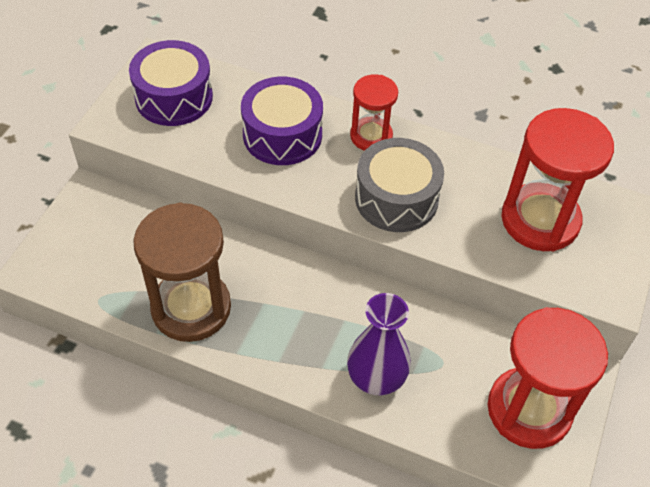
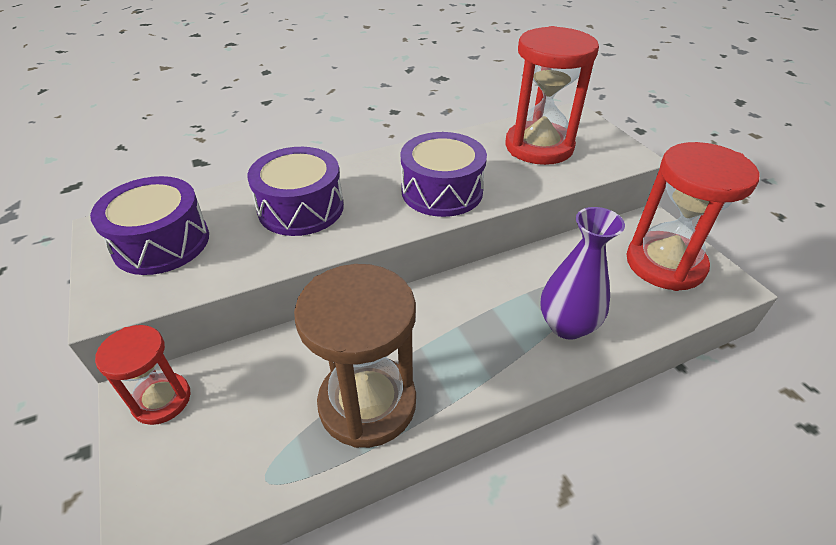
camera: 45 degrees left, 10 degrees down
(371, 136) = (370, 169): red hourglass -> red hourglass (162, 400)
(396, 198) = (442, 191): grey drum -> purple drum

